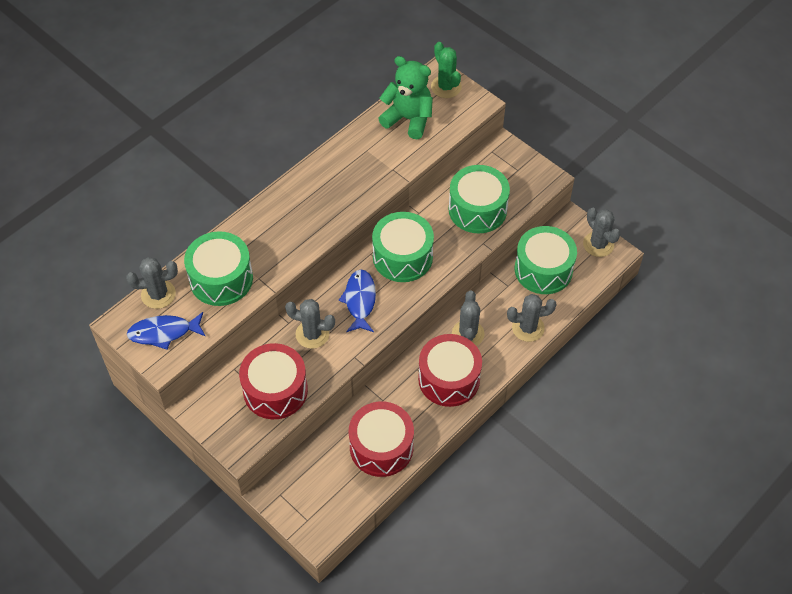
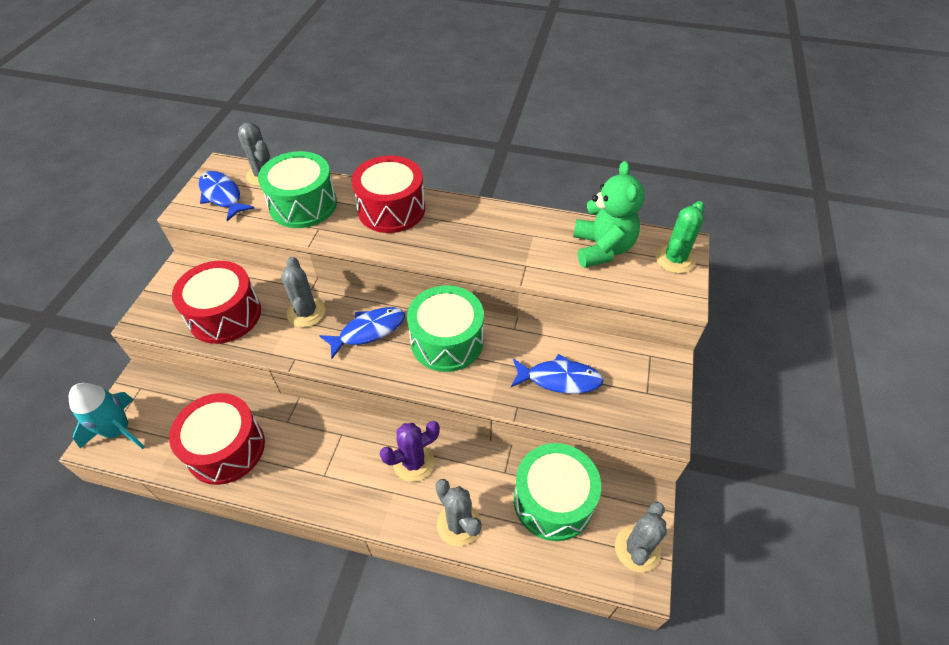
camera: 60 degrees right, 5 degrees down
(315, 518) = (118, 431): none -> turquoise rocket
(449, 379) = (343, 472): red drum -> red drum (391, 209)
(468, 334) = (413, 462): grey cactus -> purple cactus
(477, 209) = (559, 379): green drum -> blue fish

